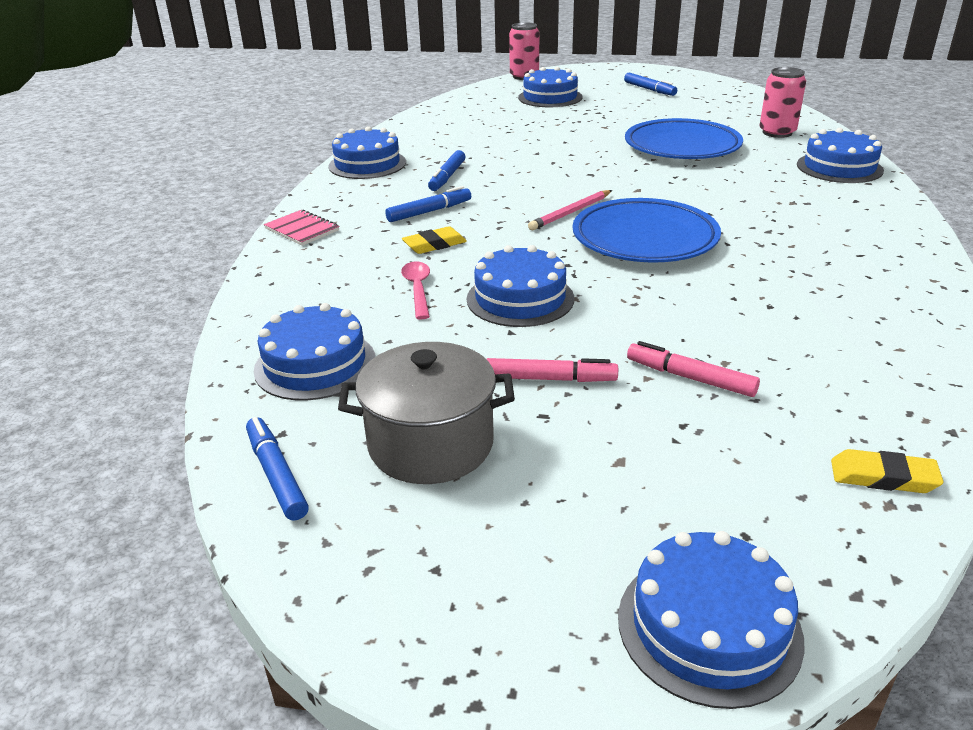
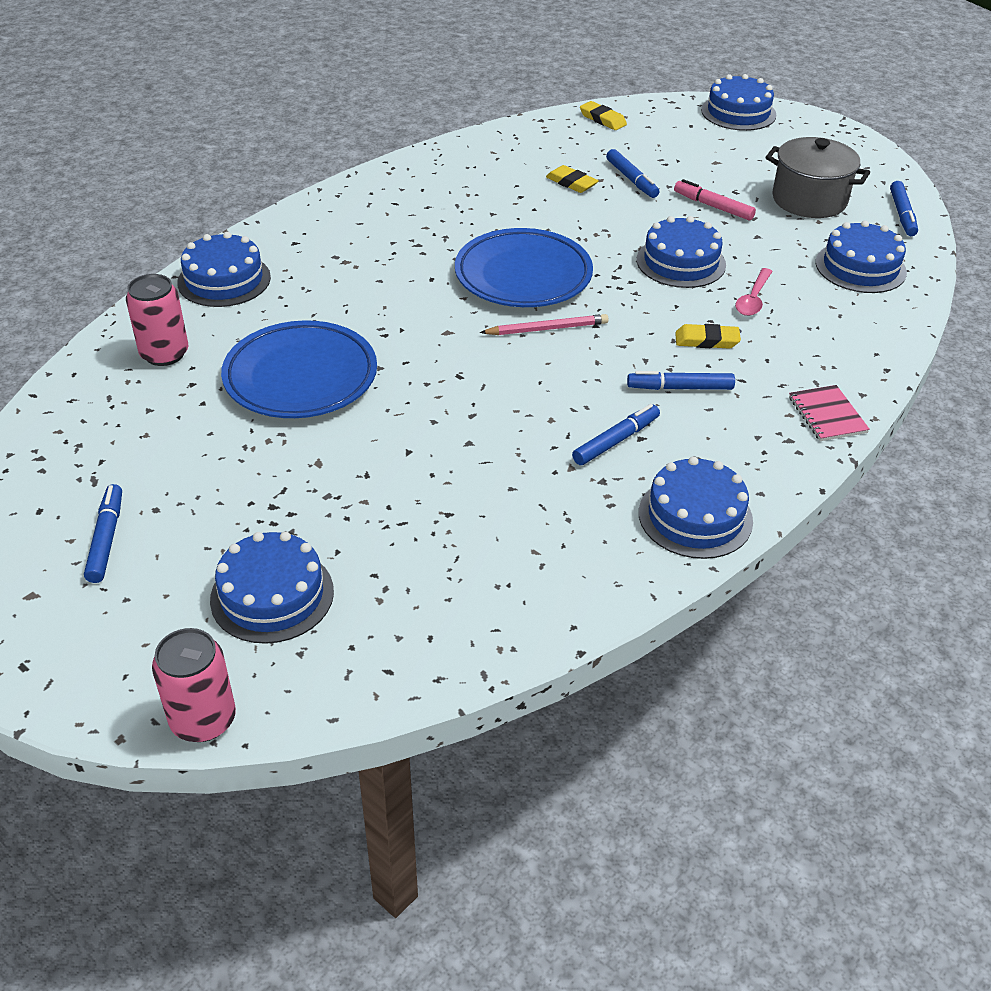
camera: 150 degrees left, 10 degrees up
(690, 378) = (631, 180): pink marker -> blue marker
(748, 343) = (571, 183): none -> yellow eraser

